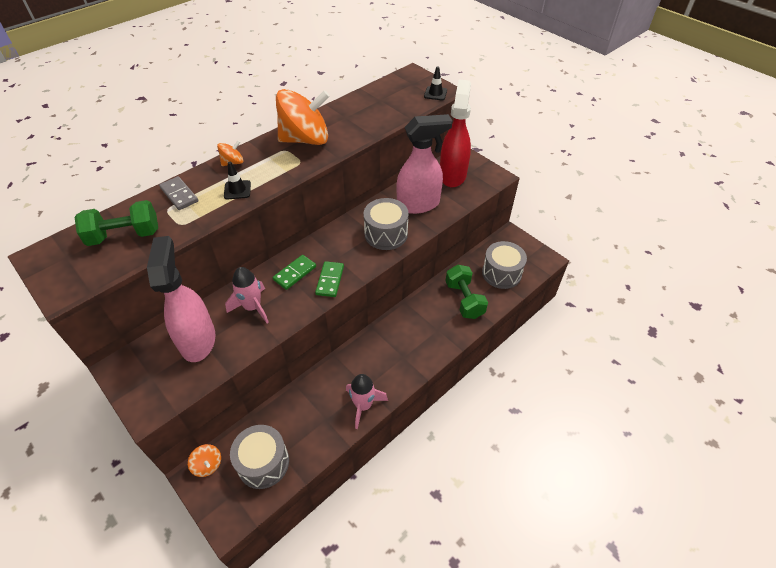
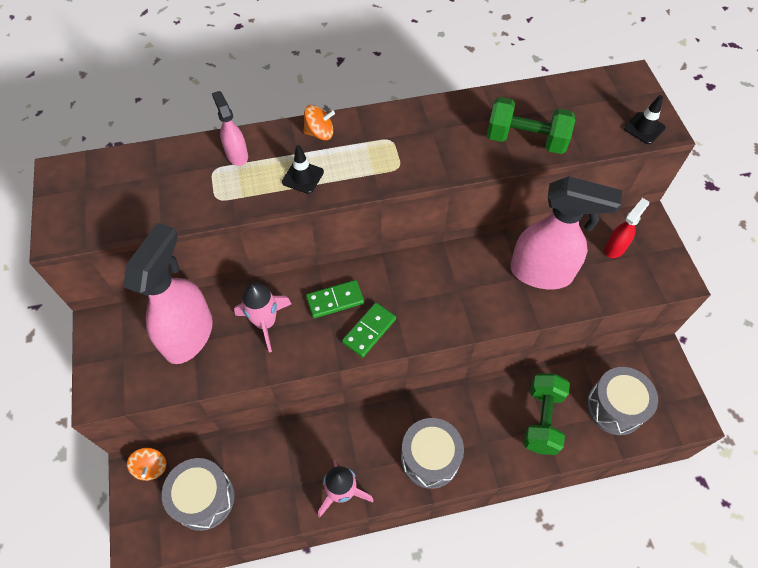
camera: 30 degrees right, 10 degrees up
(125, 235) = (153, 186): green dumbbell -> green dumbbell (526, 140)
(179, 195) = (237, 155): grey domino -> pink spray bottle
(305, 139) = (424, 134): orange spinning top -> none
(386, 234) = (473, 297): grey drum -> grey drum (430, 458)
(452, 175) = (615, 248): red spray bottle -> red spray bottle, size x0.48

